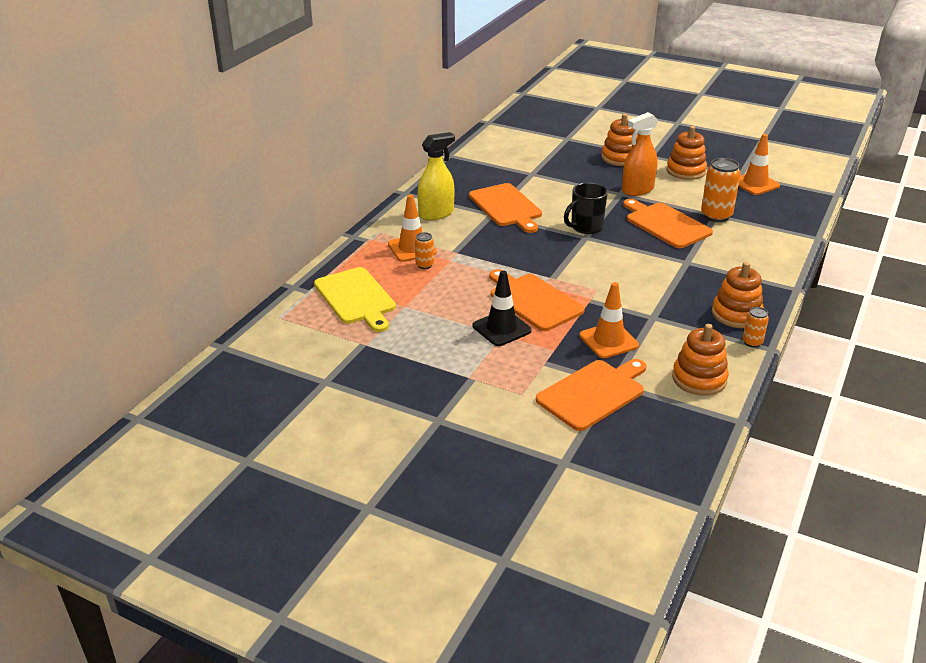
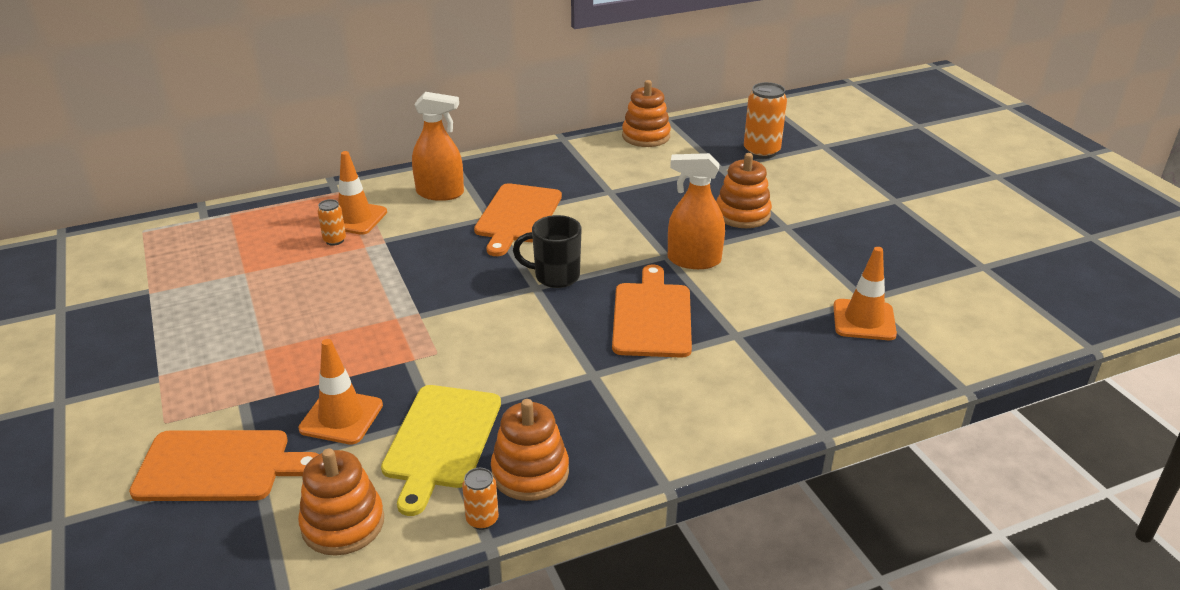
camera: 40 degrees right, 0 degrees up
(356, 298) = (224, 243): yellow cutting board -> yellow cutting board (441, 440)
(436, 213) = (440, 193): yellow spray bottle -> orange spray bottle
(501, 328) = (275, 342): black traffic cone -> none
(533, 300) = (356, 329): orange cutting board -> none
(686, 171) = (797, 263): orange stacking toy -> orange stacking toy (646, 136)
(716, 216) = (734, 336): orange can -> orange can (761, 152)

